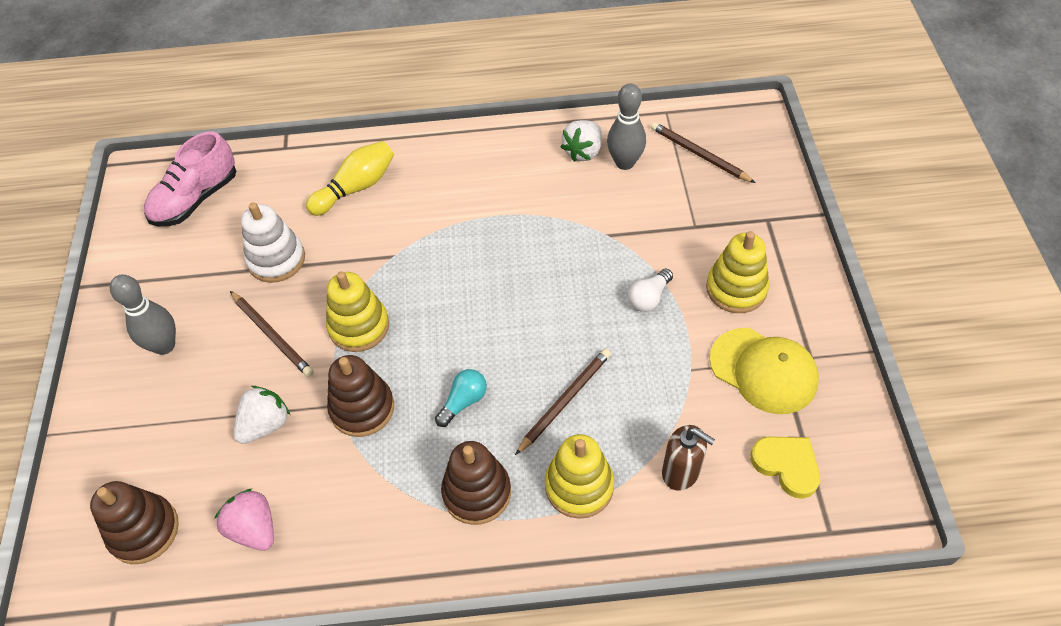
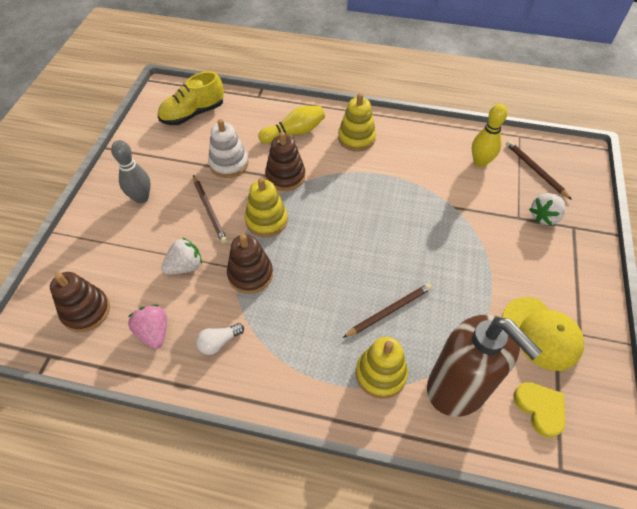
camera: 15 degrees right, 0 degrees up
(196, 199) = (193, 114): pink shoe -> yellow shoe
(463, 402) = (319, 290): turquoise light bulb -> none
(477, 492) = (308, 355): brown stacking toy -> brown stacking toy (285, 176)
(583, 151) = (453, 148): white strawberry -> white strawberry (544, 217)
(625, 163) = (480, 162): grey bowling pin -> yellow bowling pin
(649, 298) = (470, 257): white light bulb -> white light bulb (219, 342)
(681, 472) = (458, 388): brown soap dispenser -> brown soap dispenser, size x2.08
(736, 289) = (536, 269): yellow stacking toy -> yellow stacking toy (356, 138)

